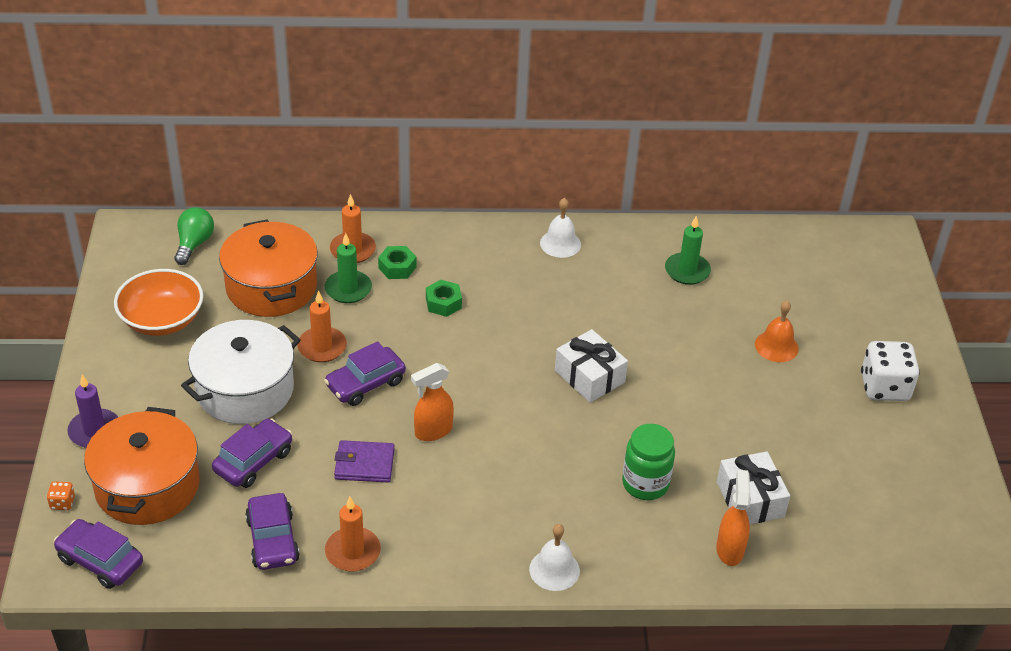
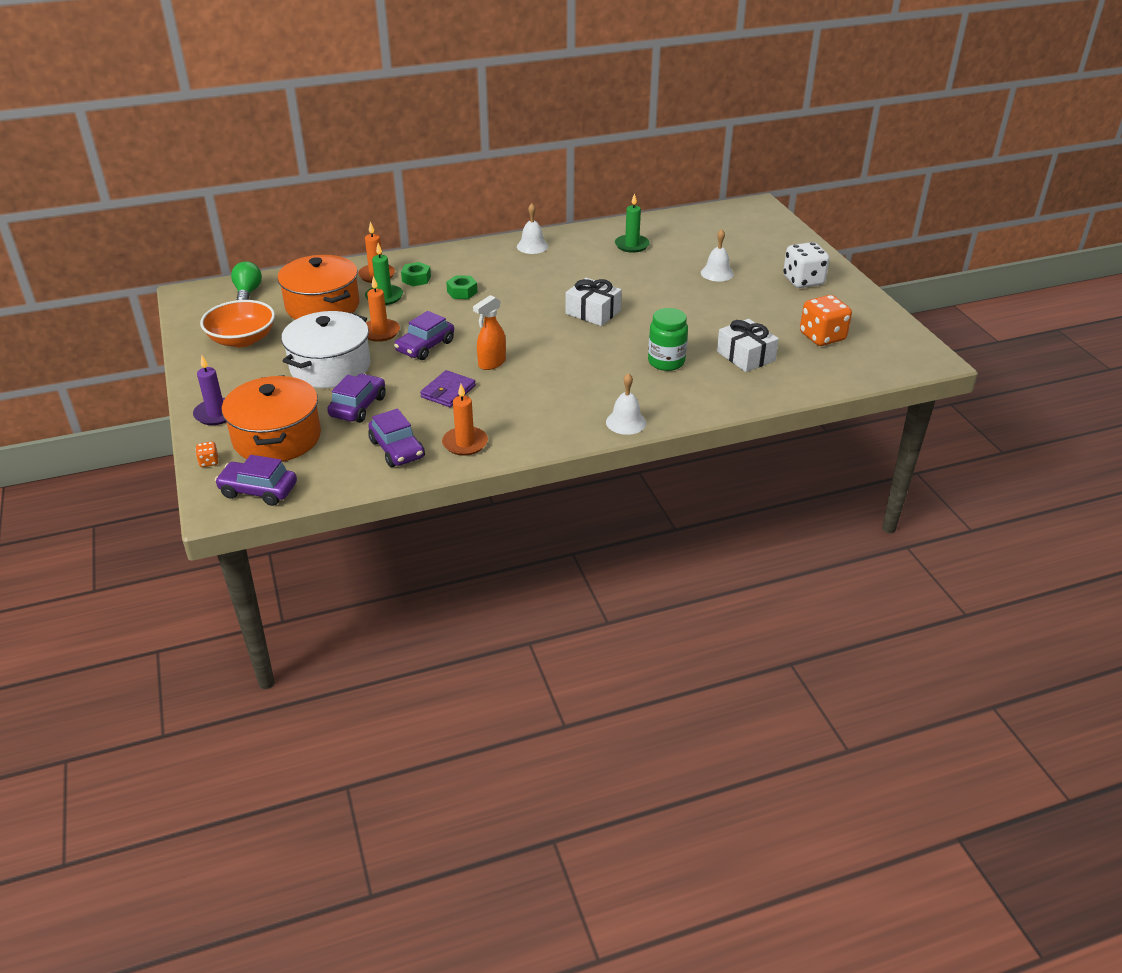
camera: 15 degrees left, 5 degrees down
(364, 464) = (448, 391): purple wallet -> purple wallet turned 45 degrees counterclockwise
(730, 549) = (747, 385): orange spray bottle -> none
(776, 346) = (717, 273): orange bell -> white bell
(864, 492) = (822, 337): none -> orange dice

